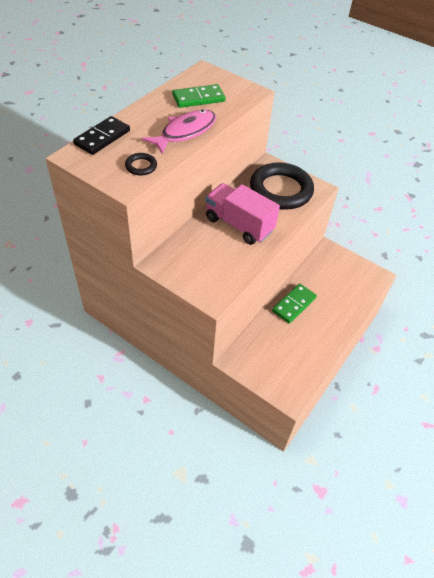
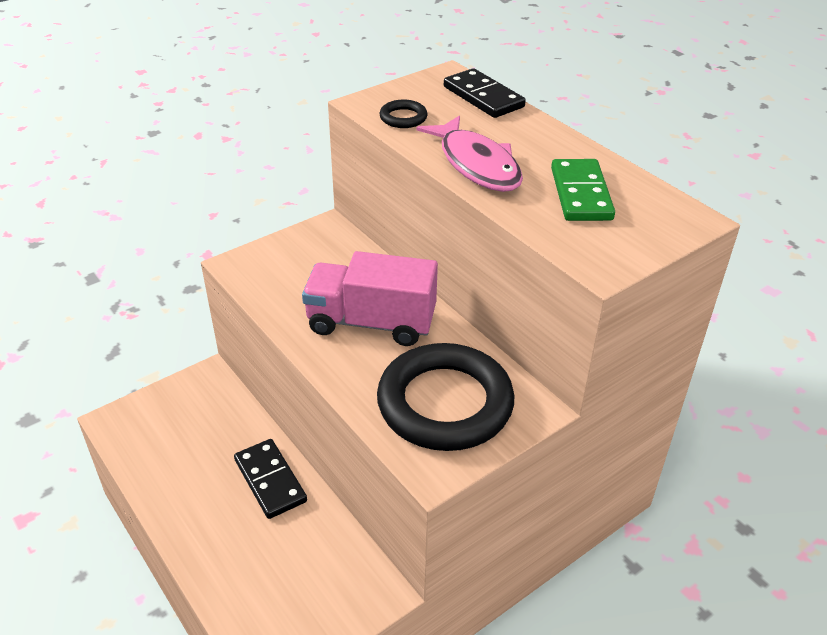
camera: 110 degrees right, 10 degrees down
(239, 225) = (371, 322): pink truck -> pink truck turned 135 degrees counterclockwise
(294, 304) = (270, 481): green domino -> black domino

